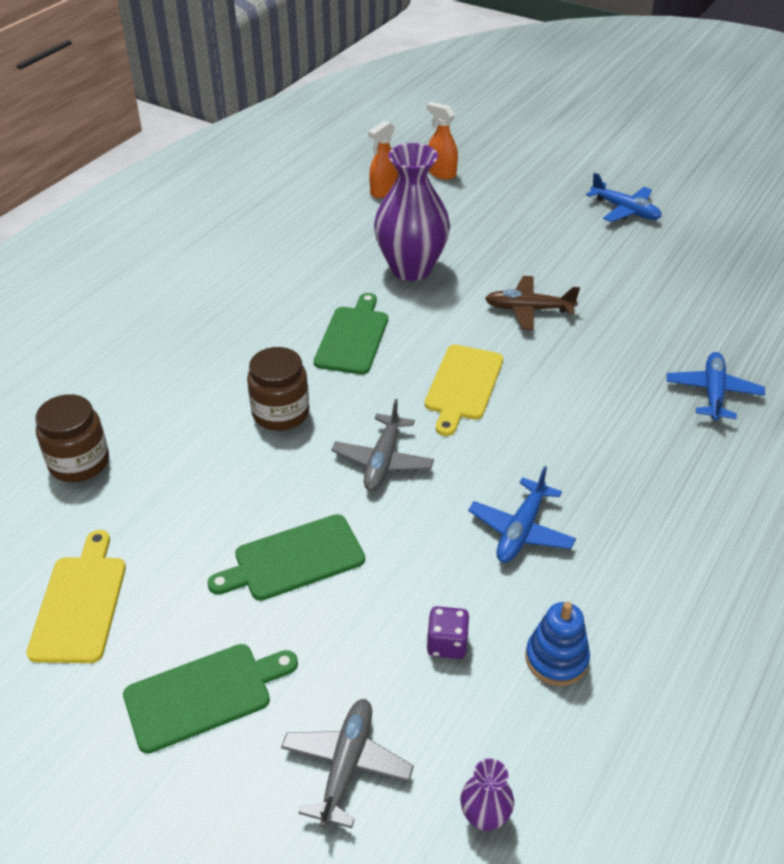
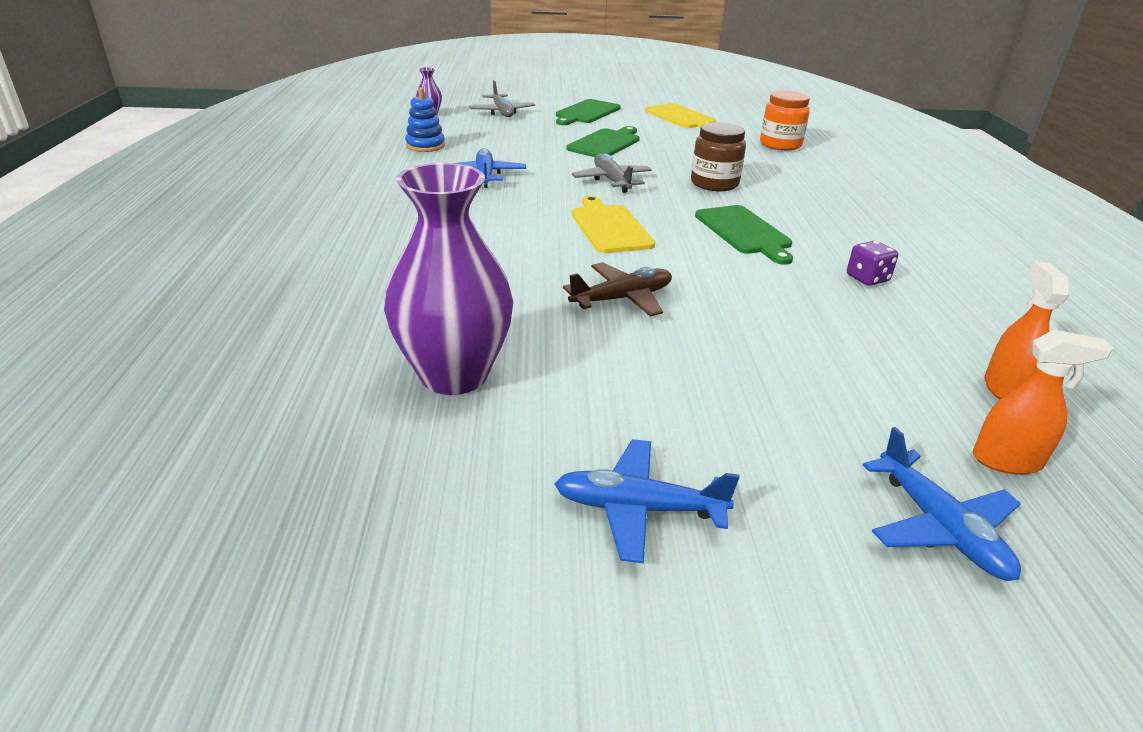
camera: 145 degrees right, 10 degrees down
(79, 462) = (780, 145): brown jar -> orange jar
(411, 269) = (795, 300): purple vase -> purple vase (454, 375)
(447, 644) = (489, 139): purple dice -> purple dice (867, 278)
(713, 393) = (368, 280): blue plane -> blue plane (940, 527)

